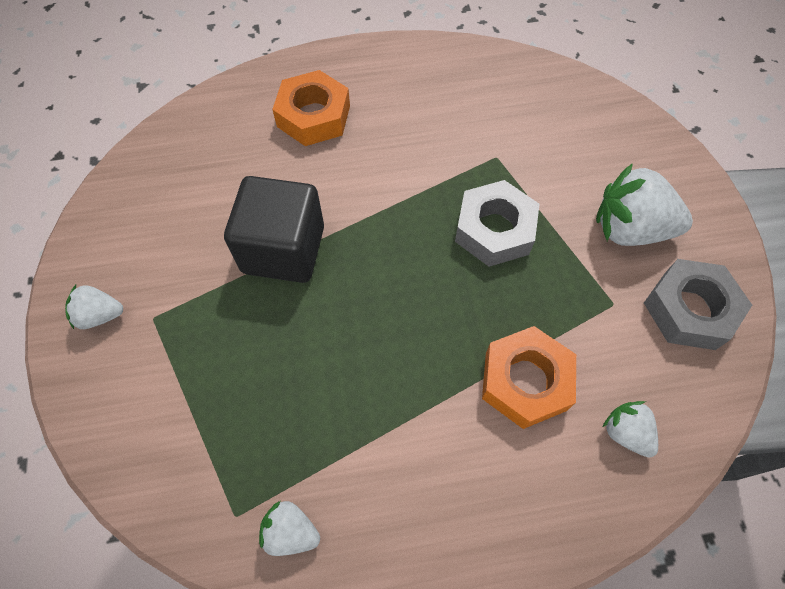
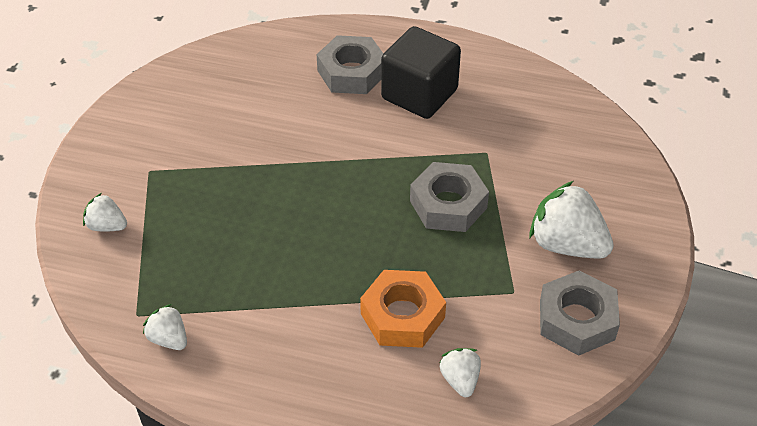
camera: 25 degrees right, 15 degrees down
(100, 315) = (113, 156): white strawberry -> white strawberry (107, 226)
(283, 249) = (270, 159): black cube -> black cube (419, 94)
(313, 116) = (352, 72): orange nut -> grey nut

